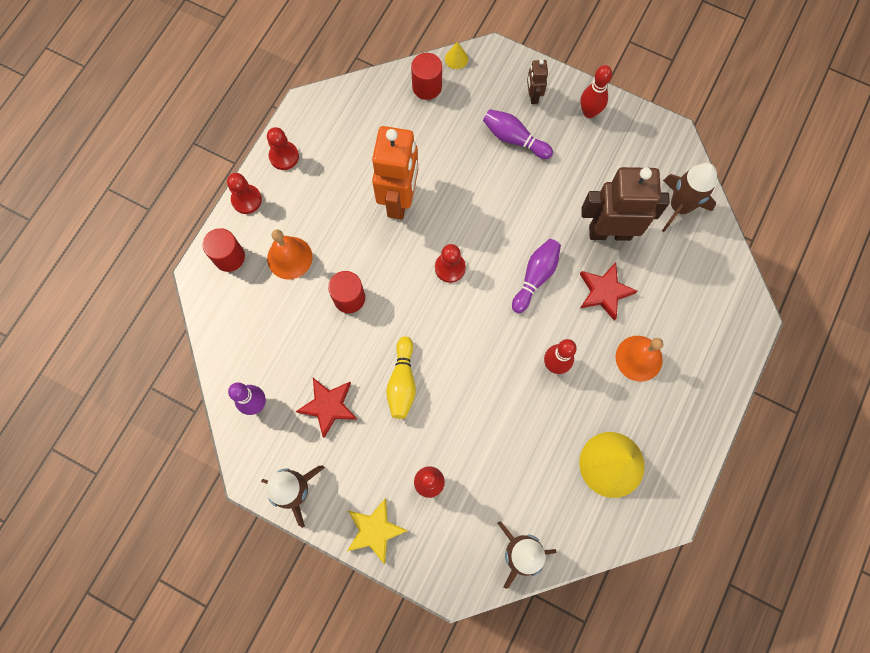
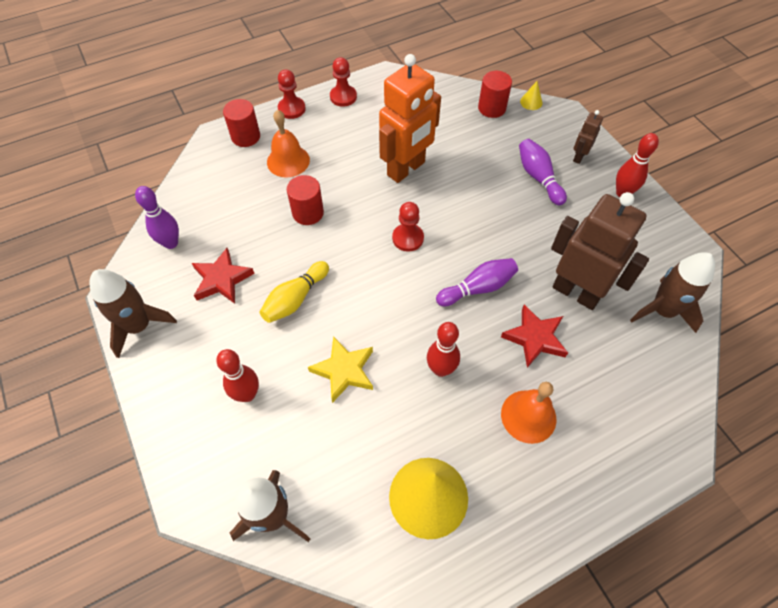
camera: 35 degrees right, 15 degrees down
(375, 530) = (168, 401): yellow star -> yellow star (344, 371)

